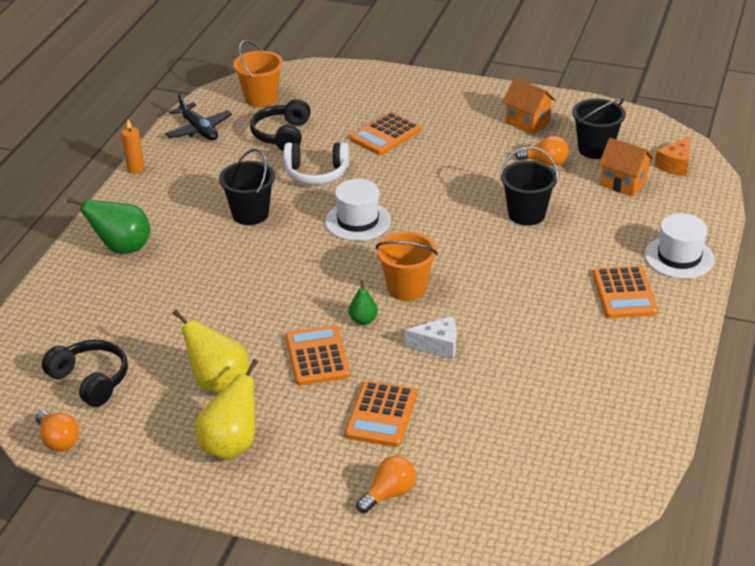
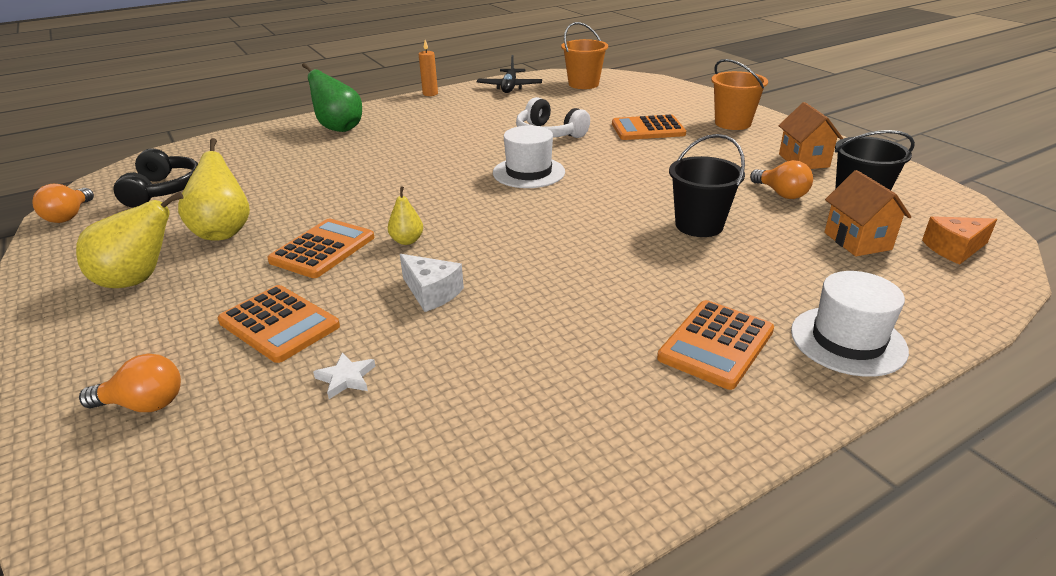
camera: 40 degrees right, 5 degrees down
(250, 214) = (456, 140): black bucket -> none
(282, 135) = (563, 106): black headphones -> none
(363, 320) = (407, 241): green pear -> yellow pear
(381, 414) = (279, 324): orange calculator -> orange calculator turned 105 degrees counterclockwise
(407, 288) = (486, 234): orange bucket -> orange bucket (732, 123)
(471, 417) = (346, 378): none -> white star

